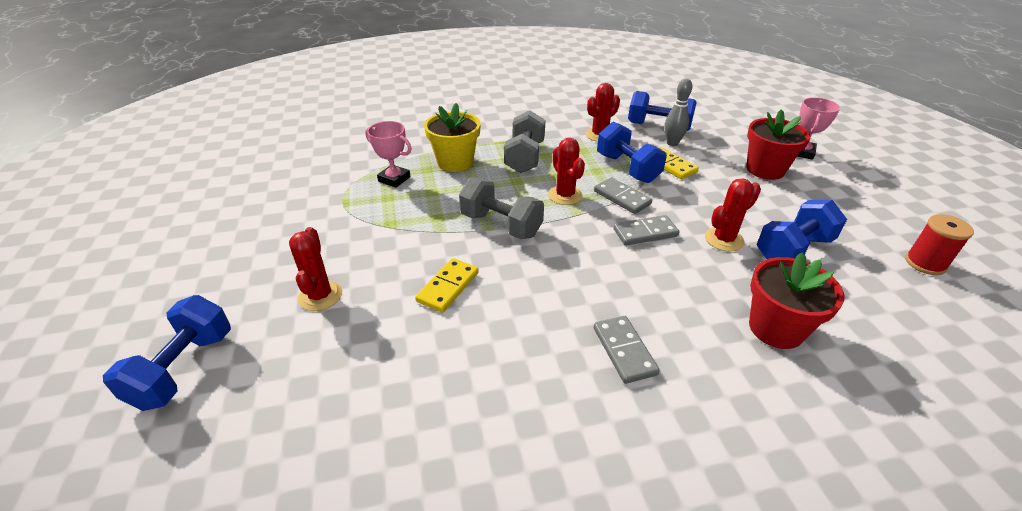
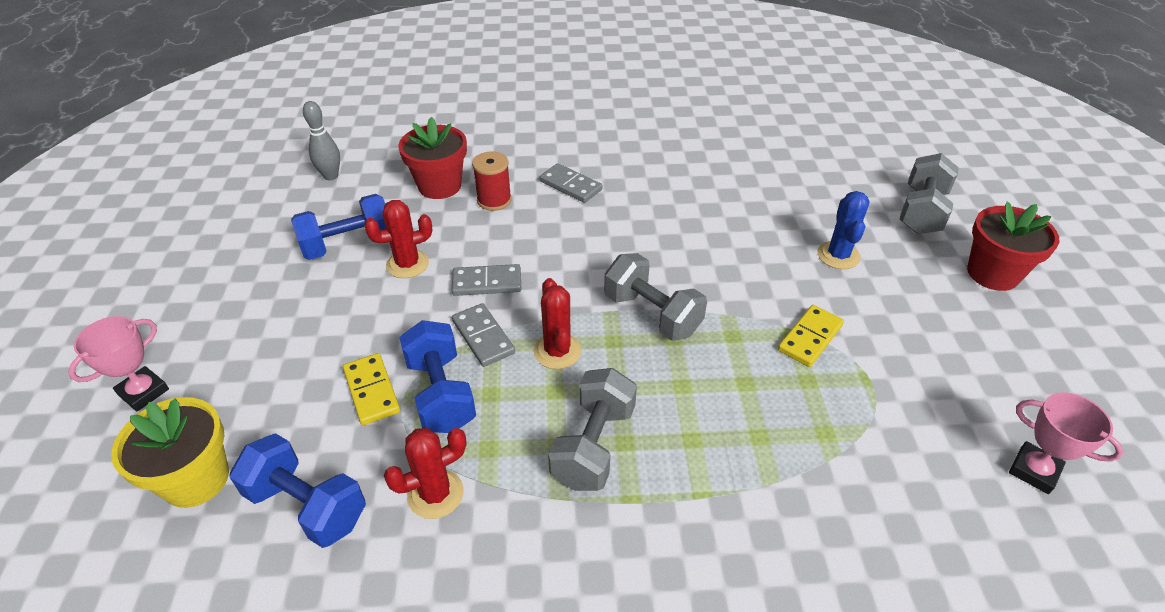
camera: 170 degrees left, 5 degrees up
(184, 369) = (921, 211): blue dumbbell -> grey dumbbell
(320, 296) = (838, 255): red cactus -> blue cactus
(394, 179) = (808, 420): pink trophy -> pink trophy (1034, 471)
(448, 287) = (713, 249): yellow domino -> yellow domino (810, 338)
(455, 162) = (713, 449): yellow flower pot -> yellow flower pot (196, 479)
(624, 351) = (571, 185): grey domino -> grey domino turned 45 degrees counterclockwise
(672, 143) = (324, 448): grey bowling pin -> grey bowling pin (331, 176)
(765, 169) = (243, 362): red flower pot -> red flower pot (992, 273)
(925, 263) = (241, 217): red spool -> red spool (494, 200)

